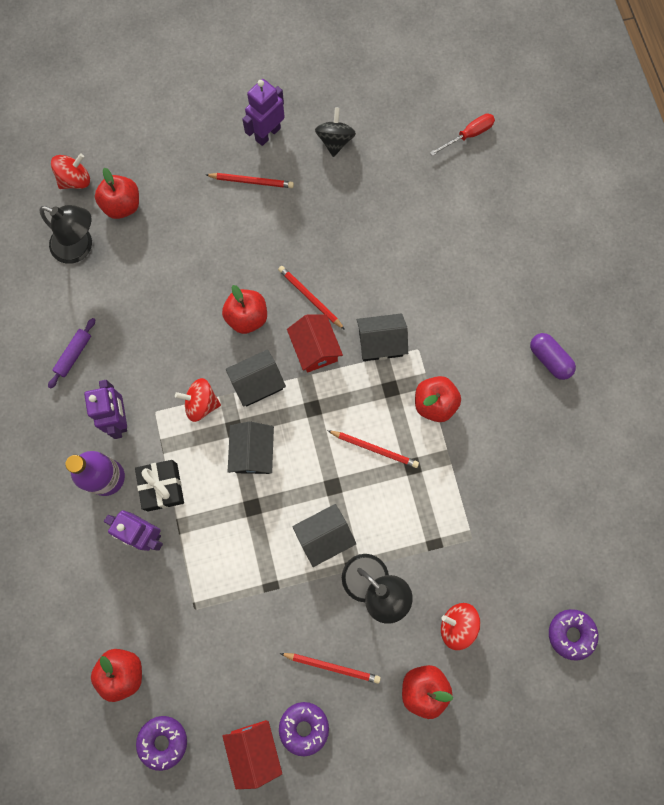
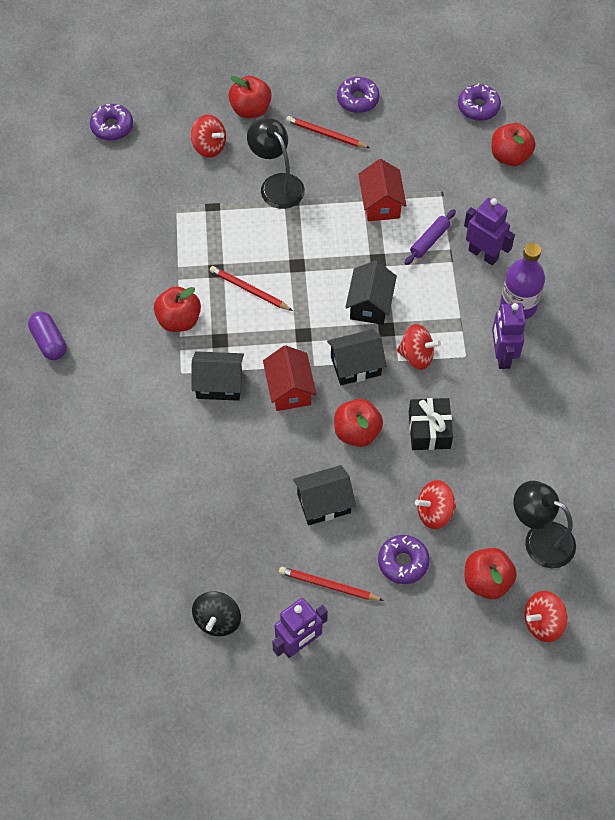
camera: 170 degrees left, 15 degrees down
(74, 354) = (549, 424): purple rolling pin -> purple rolling pin (429, 241)
(162, 487) = (463, 289): black gift -> black gift (429, 430)
(171, 256) = (434, 512): none -> red spinning top
(193, 210) = (403, 562): none -> purple donut
(254, 748) = (401, 92): red house -> red house (381, 203)
(310, 298) = (284, 441): red pencil -> none
(324, 536) = (313, 227): black house -> black house (324, 503)
(468, 135) = (53, 600): red screwdriver -> none

